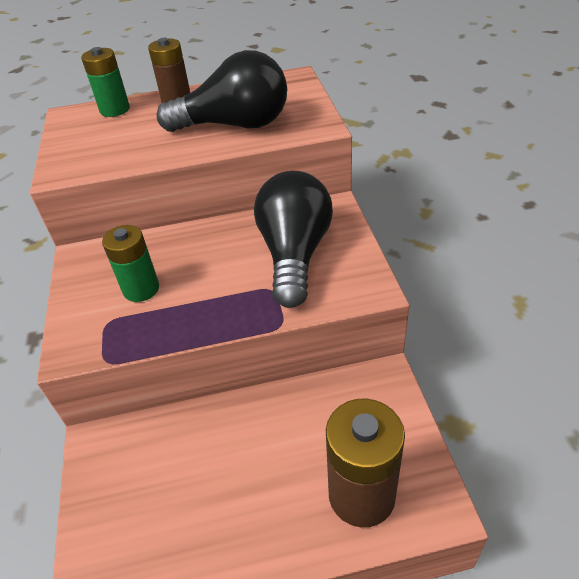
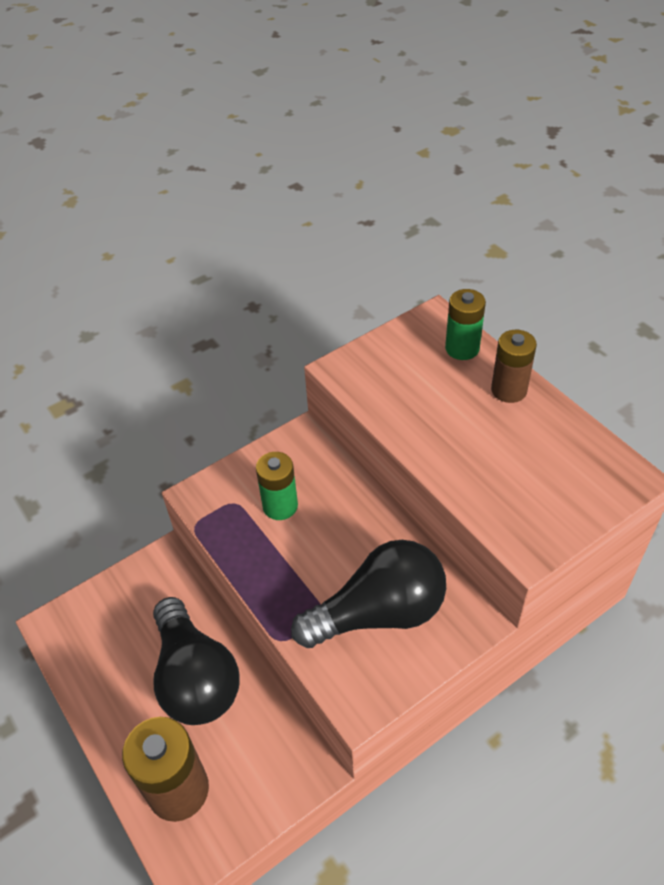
camera: 65 degrees right, 5 degrees up
(235, 125) = (487, 466): black light bulb -> black light bulb (195, 678)

